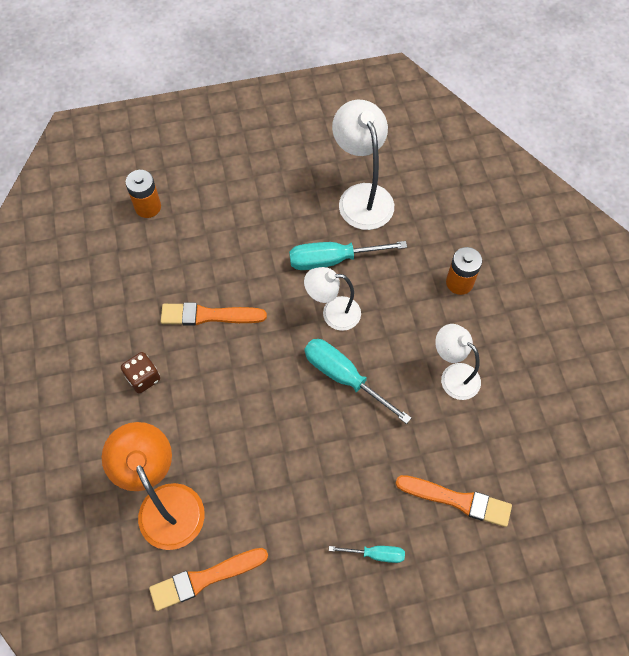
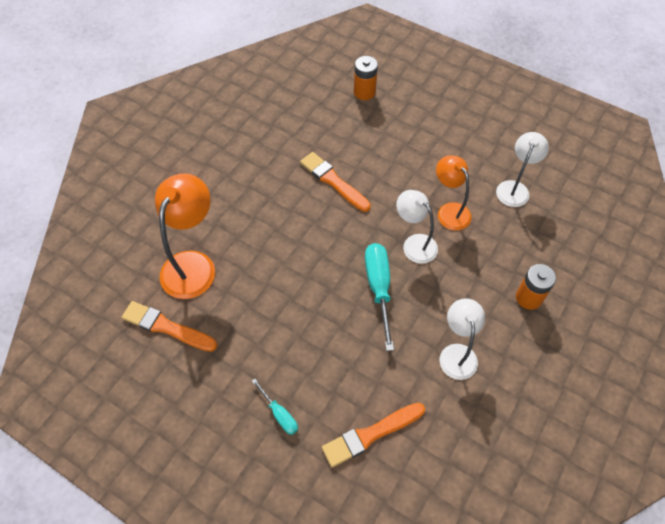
camera: 45 degrees right, 5 degrees down
(143, 378) = (257, 185): brown dice -> none
(332, 260) = (449, 211): turquoise screwdriver -> orange lamp
(362, 196) = (514, 188): white lamp -> white lamp, size x0.64
(457, 500) = (371, 434): orange brush -> orange brush turned 90 degrees clockwise

